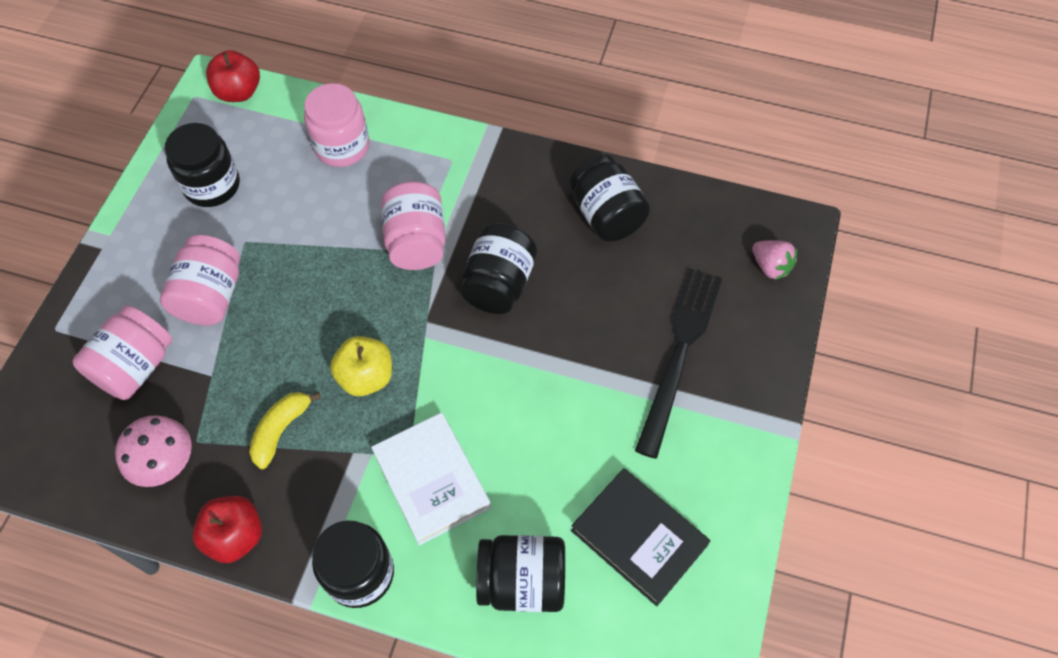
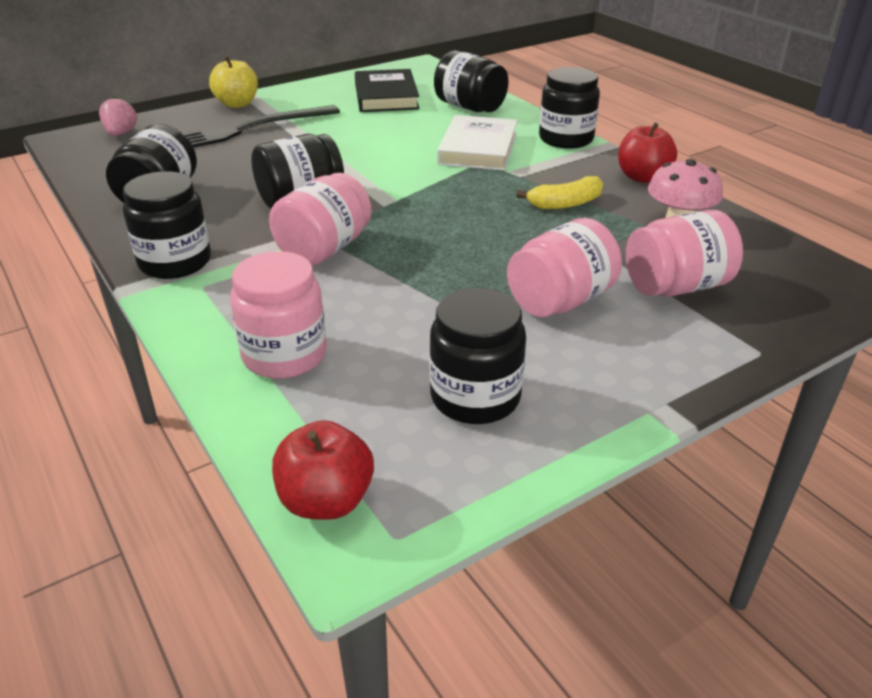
camera: 140 degrees left, 25 degrees down
(366, 377) = (468, 201): yellow apple -> yellow apple (237, 104)
(496, 166) = (175, 262): none -> black jar

